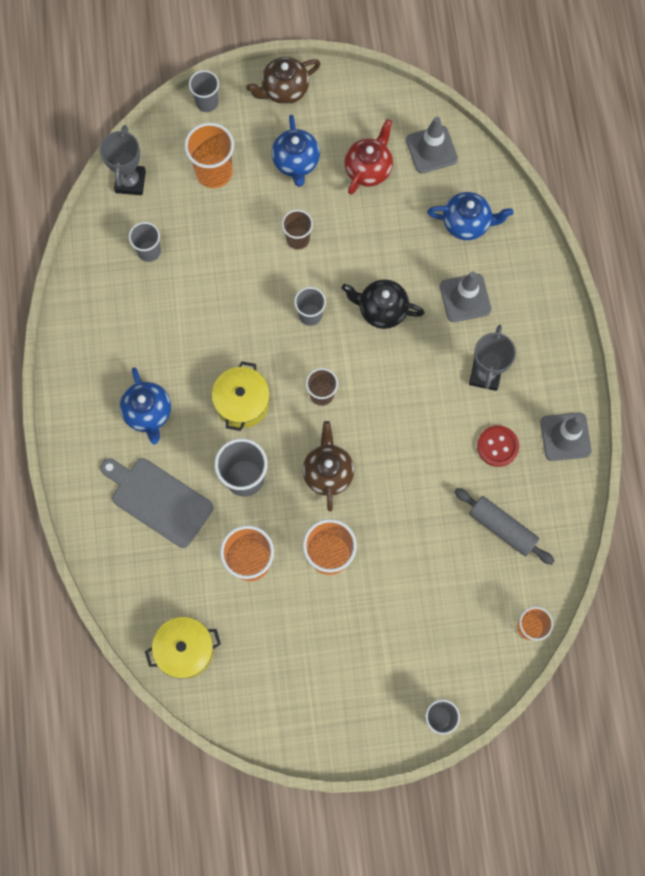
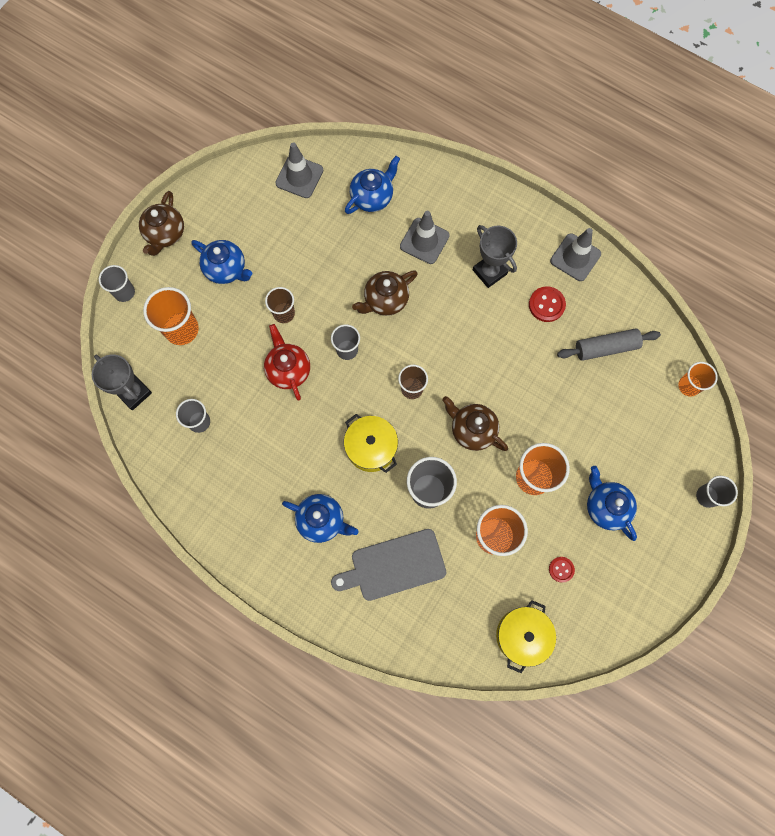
camera: 50 degrees left, 0 degrees up
(268, 640) = (561, 569): none -> red button
(355, 636) = (606, 507): none -> blue teapot
(368, 169) = (275, 227): red teapot -> red teapot (288, 370)
(381, 309) = (385, 300): black teapot -> brown teapot

